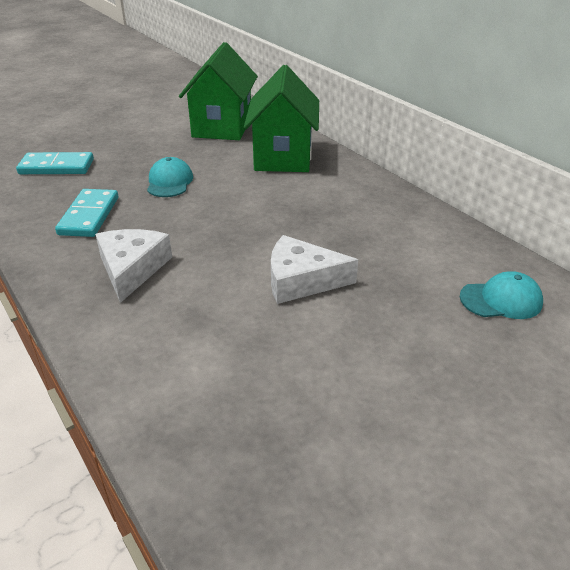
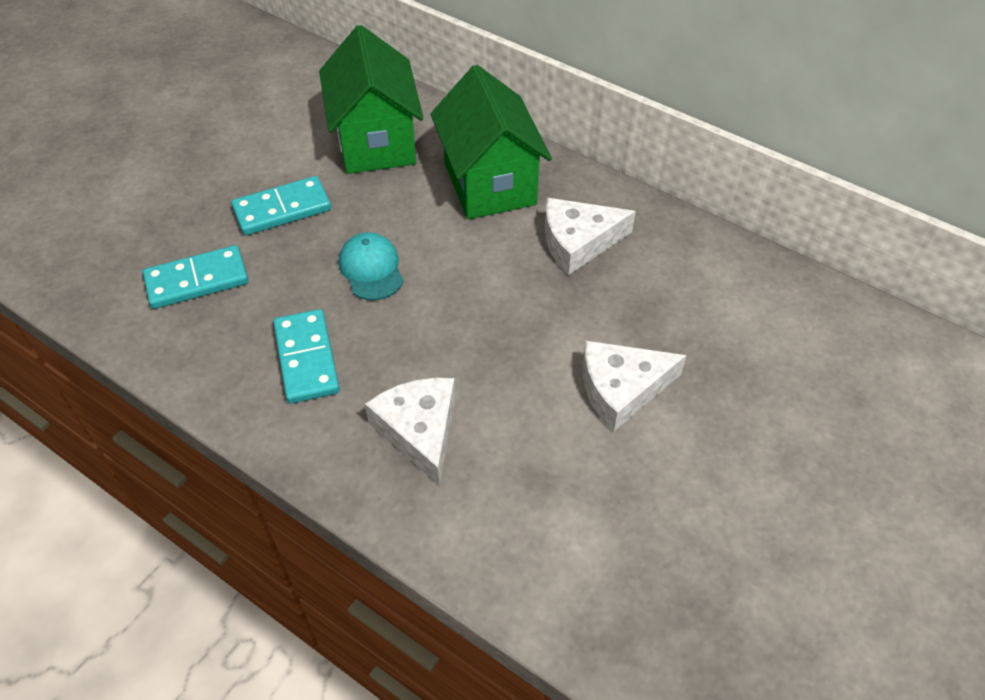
camera: 20 degrees left, 15 degrees up
(137, 145) = (282, 209): none -> turquoise domino
(325, 195) = (578, 242): none -> white cheese
(501, 300) = (835, 355): turquoise cap -> none

